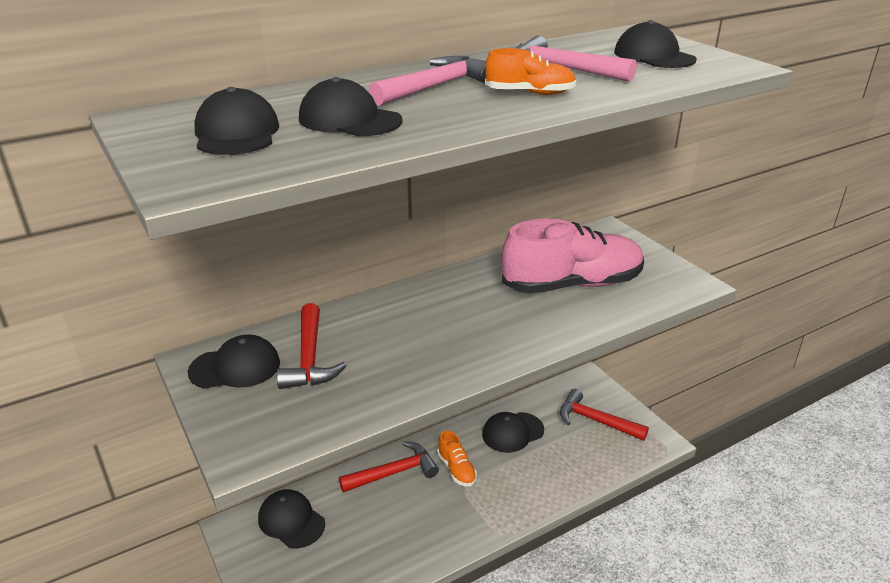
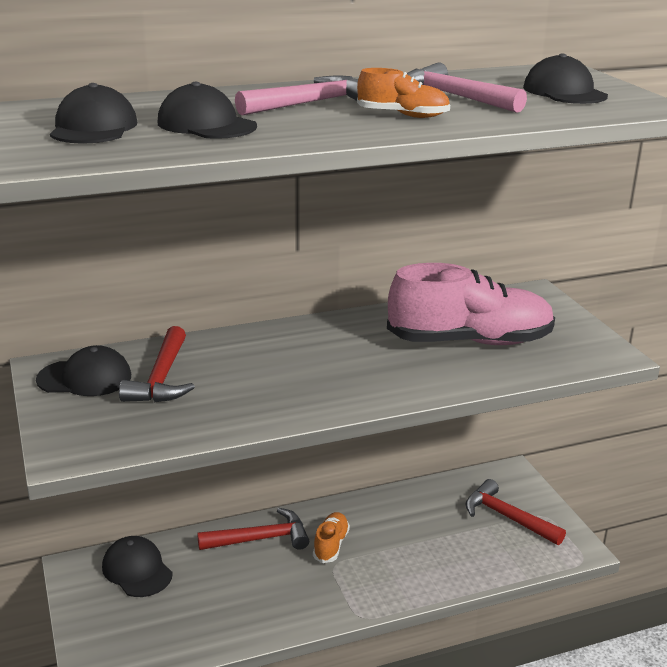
camera: 10 degrees right, 5 degrees down
(456, 469) = (331, 545): orange shoe -> orange shoe turned 150 degrees counterclockwise
(512, 432) = (406, 516): black cap -> none

